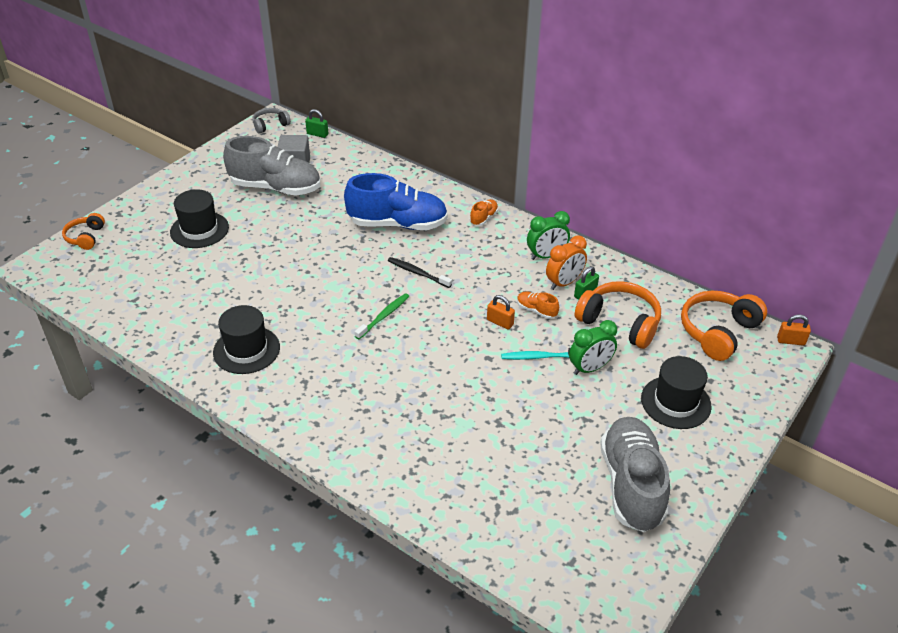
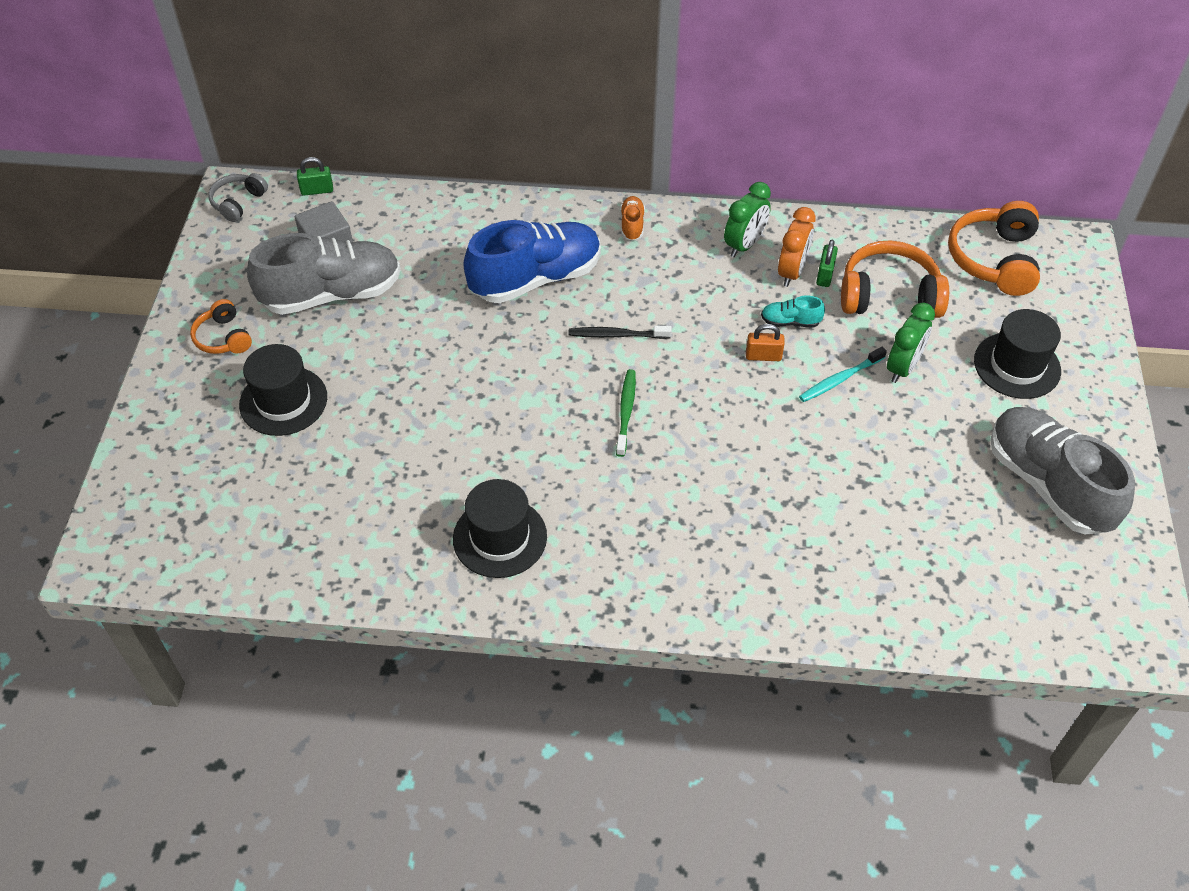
camera: 30 degrees left, 10 degrees up
(85, 237) = (129, 485): orange headphones -> orange headphones (223, 338)
(536, 310) = (790, 322): orange shoe -> turquoise shoe
(791, 341) = (1069, 237): orange padlock -> none

